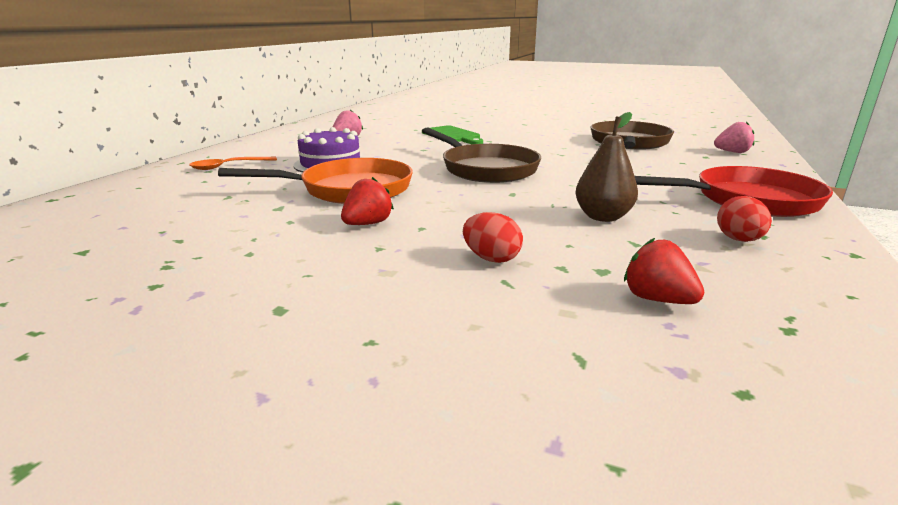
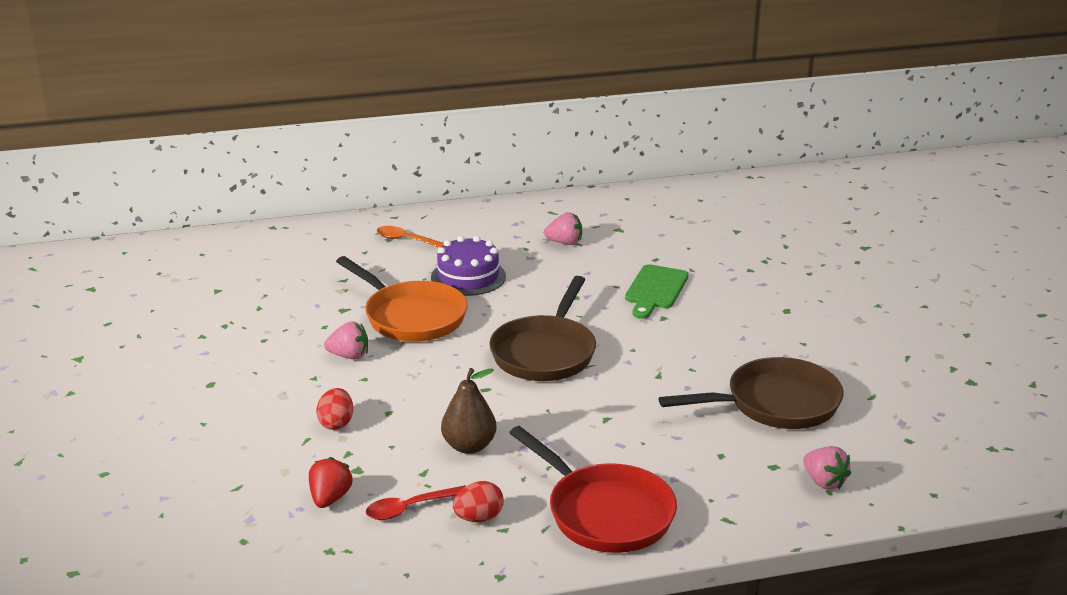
camera: 55 degrees right, 5 degrees up
(367, 224) = (349, 356): red strawberry -> pink strawberry
(704, 263) = (410, 508): none -> red spoon

